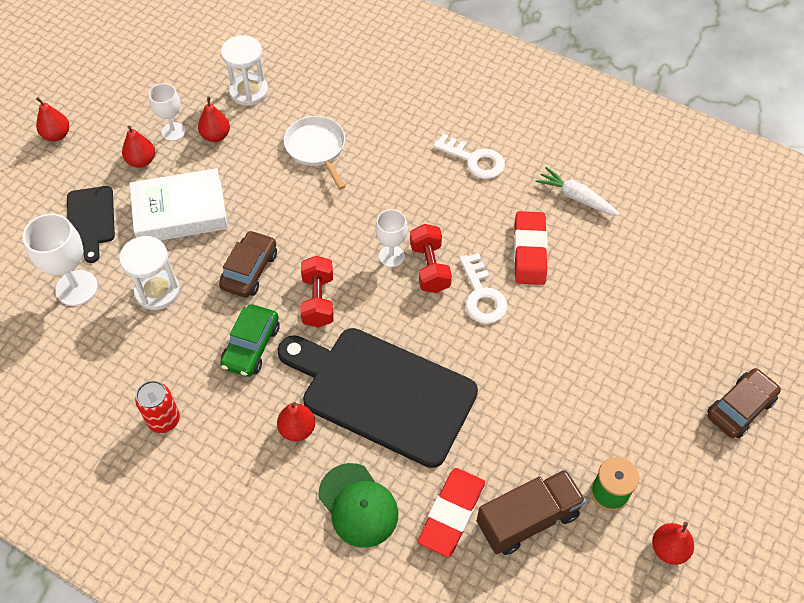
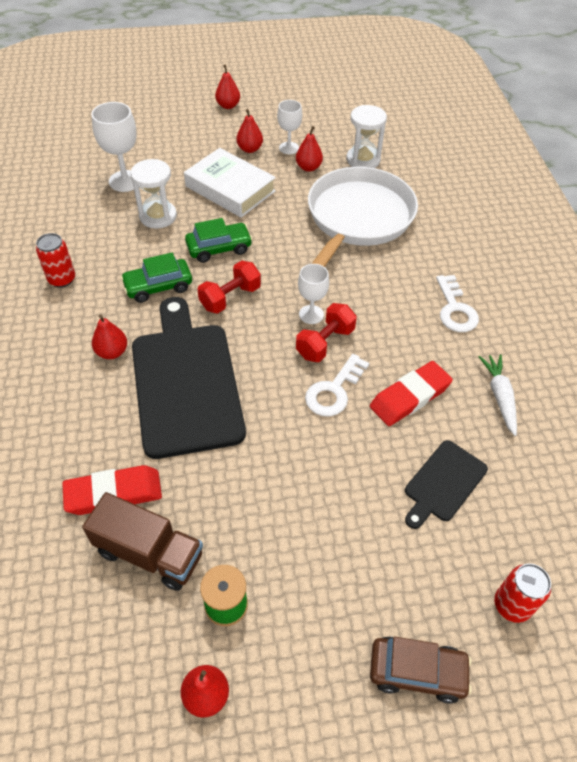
camera: 50 degrees right, 5 degrees down
(91, 220) = (181, 156): black cutting board -> black cutting board (443, 483)
(250, 270) = (219, 248): brown car -> green car
(317, 148) = (357, 219): white pan -> white pan, size x1.94
(358, 505) = (76, 427): green cap -> none
(734, 319) = (512, 605): none -> red can

